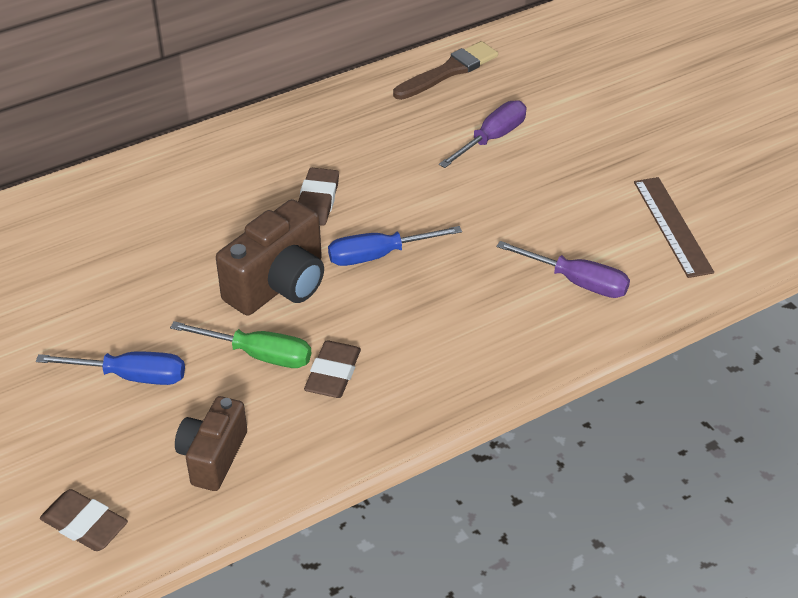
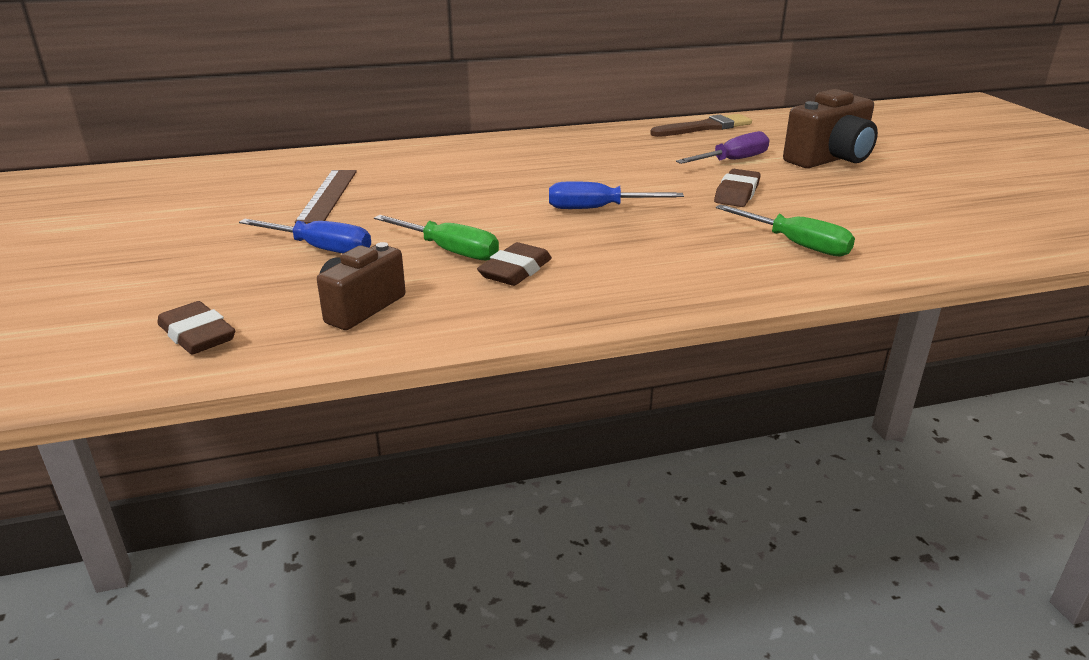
camera: 15 degrees right, 15 degrees down
(279, 285) = (494, 214): brown camera -> brown camera (830, 159)
(317, 201) = (556, 176): brown eraser -> brown eraser (736, 193)
(577, 282) = (796, 244): purple screwdriver -> green screwdriver
(672, 226) = (907, 222): brown ruler -> brown ruler (328, 195)

